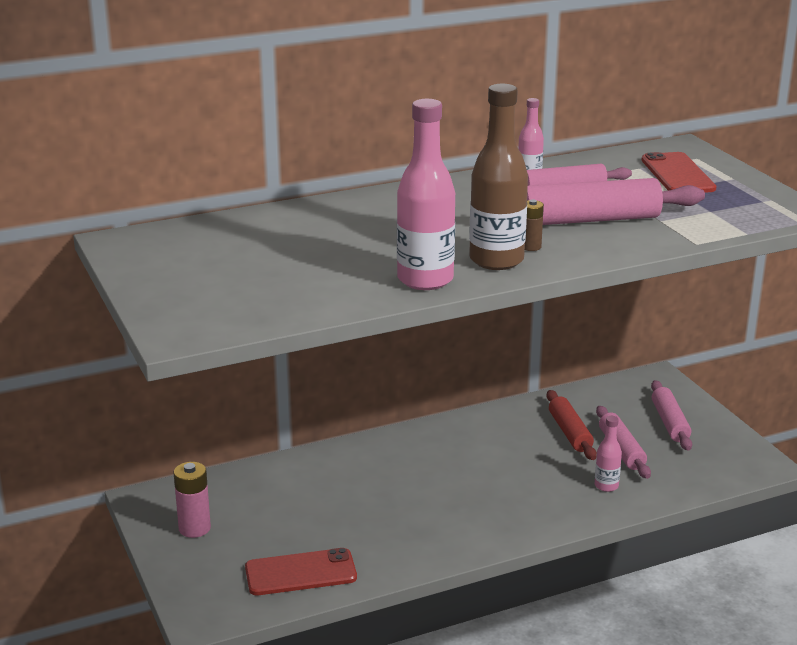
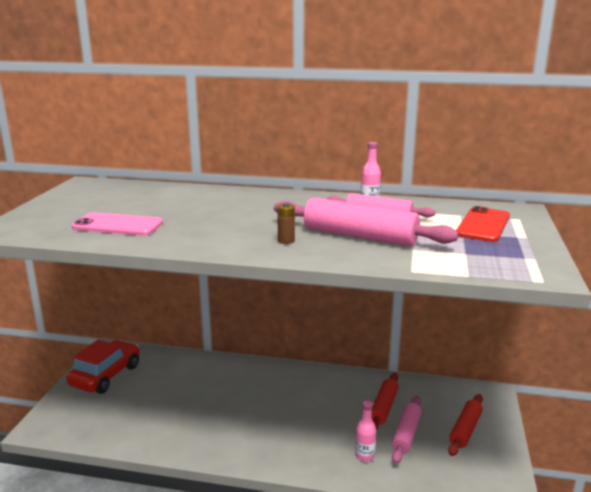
camera: 35 degrees right, 5 degrees down
(194, 528) = (106, 375): pink battery -> red car
(300, 573) = (117, 426): red phone -> none
(310, 283) = (118, 225): none -> pink phone
(425, 280) = (181, 241): pink bottle -> none
(496, 260) = (247, 242): brown bottle -> none
(670, 423) = (465, 430): pink rolling pin -> red rolling pin

